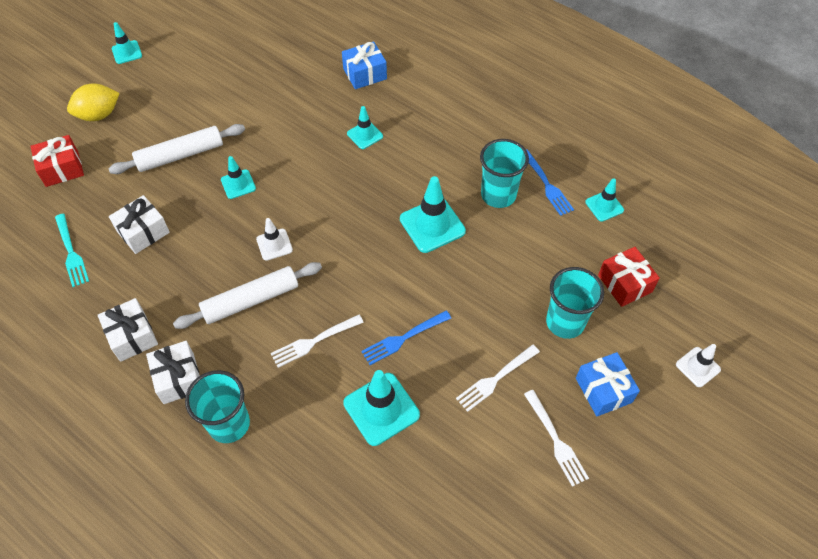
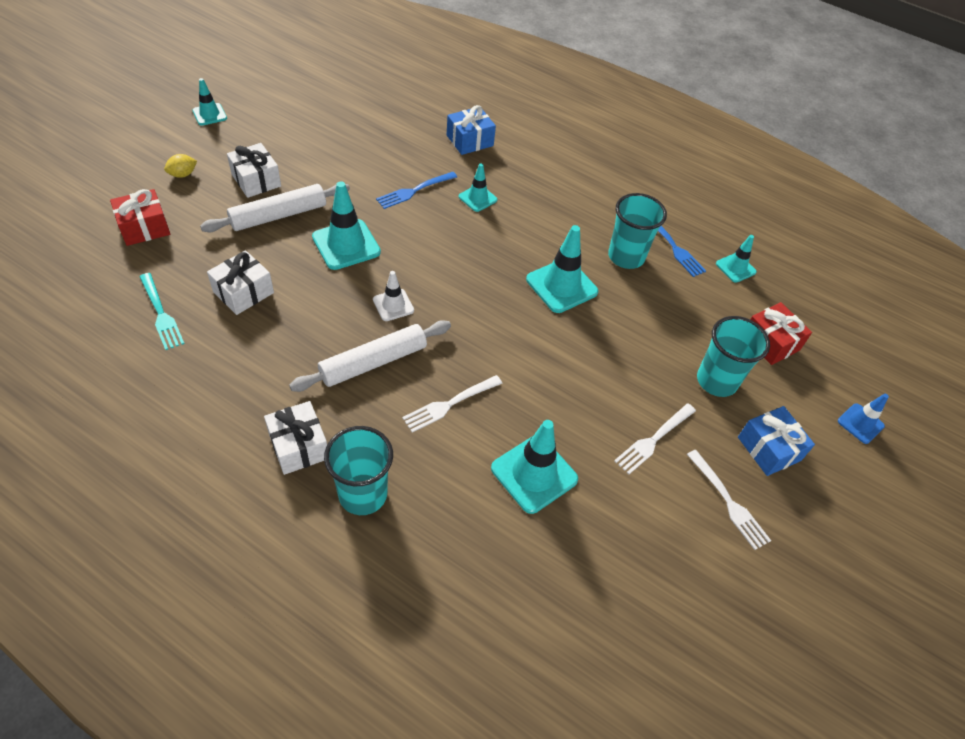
camera: 10 degrees left, 5 degrees down
(99, 115) = (183, 174): yellow lemon -> yellow lemon, size x0.57
(132, 336) = (240, 402): white gift -> white gift (256, 180)
(238, 184) = (346, 244): turquoise traffic cone -> turquoise traffic cone, size x1.72
(403, 338) = (548, 399): blue fork -> blue fork (414, 191)
(698, 367) = (860, 423): white traffic cone -> blue traffic cone

